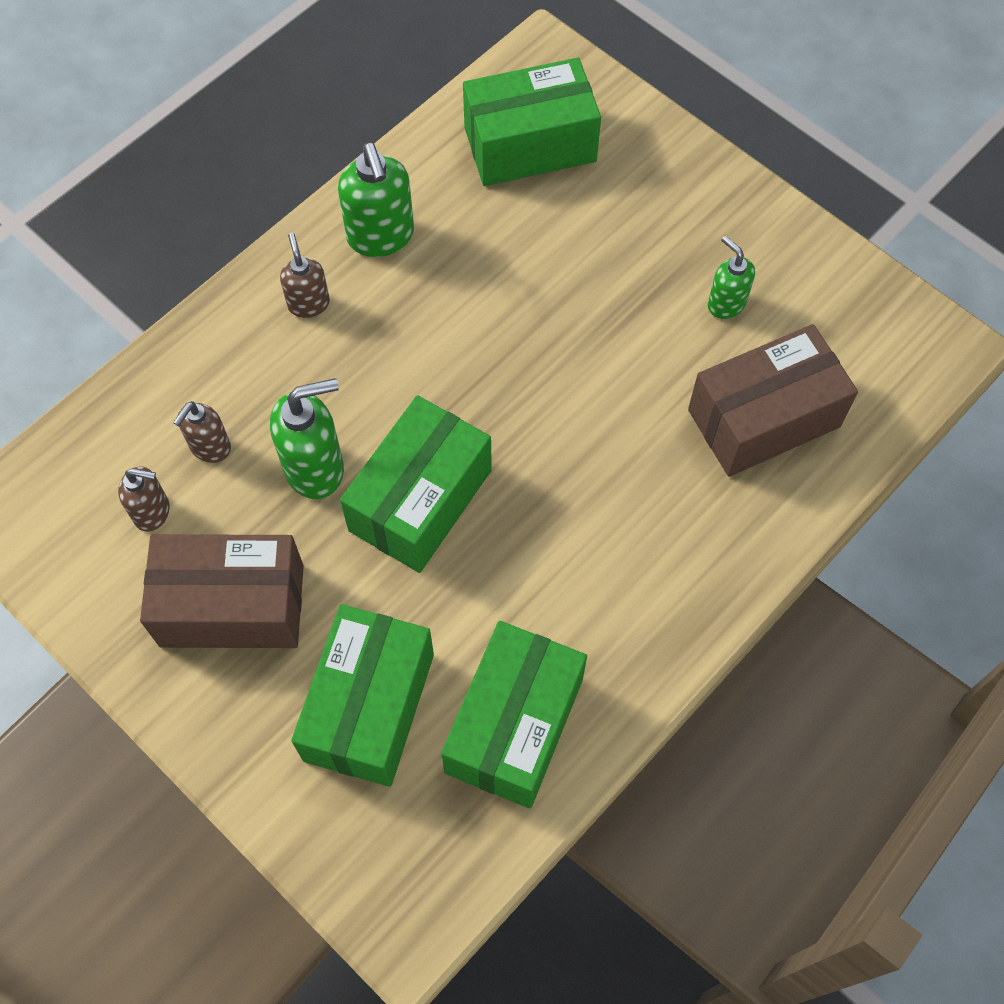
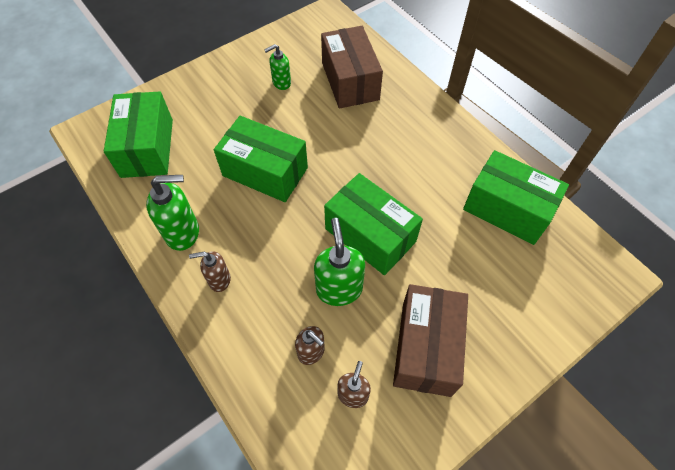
camera: 80 degrees left, 5 degrees down
(369, 707) = (495, 277): green box -> green box (265, 171)

